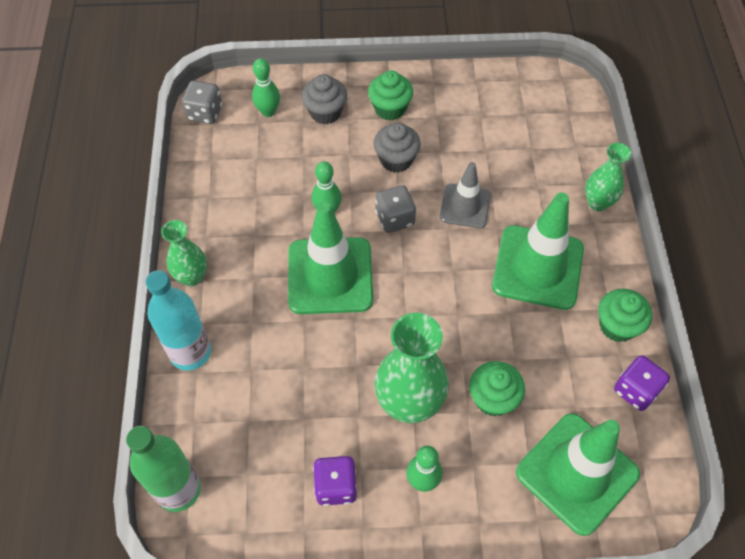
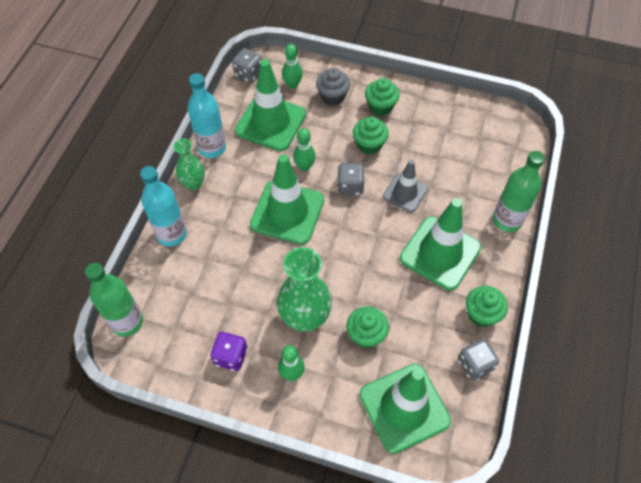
camera: 20 degrees right, 0 degrees up
(197, 222) = (212, 148): none -> turquoise bottle
(260, 168) = (270, 123): none -> green traffic cone
(396, 160) = (369, 145): grey cupcake -> green cupcake
(597, 203) = (507, 220): green vase -> green bottle
(635, 390) = (474, 365): purple dice -> grey dice

